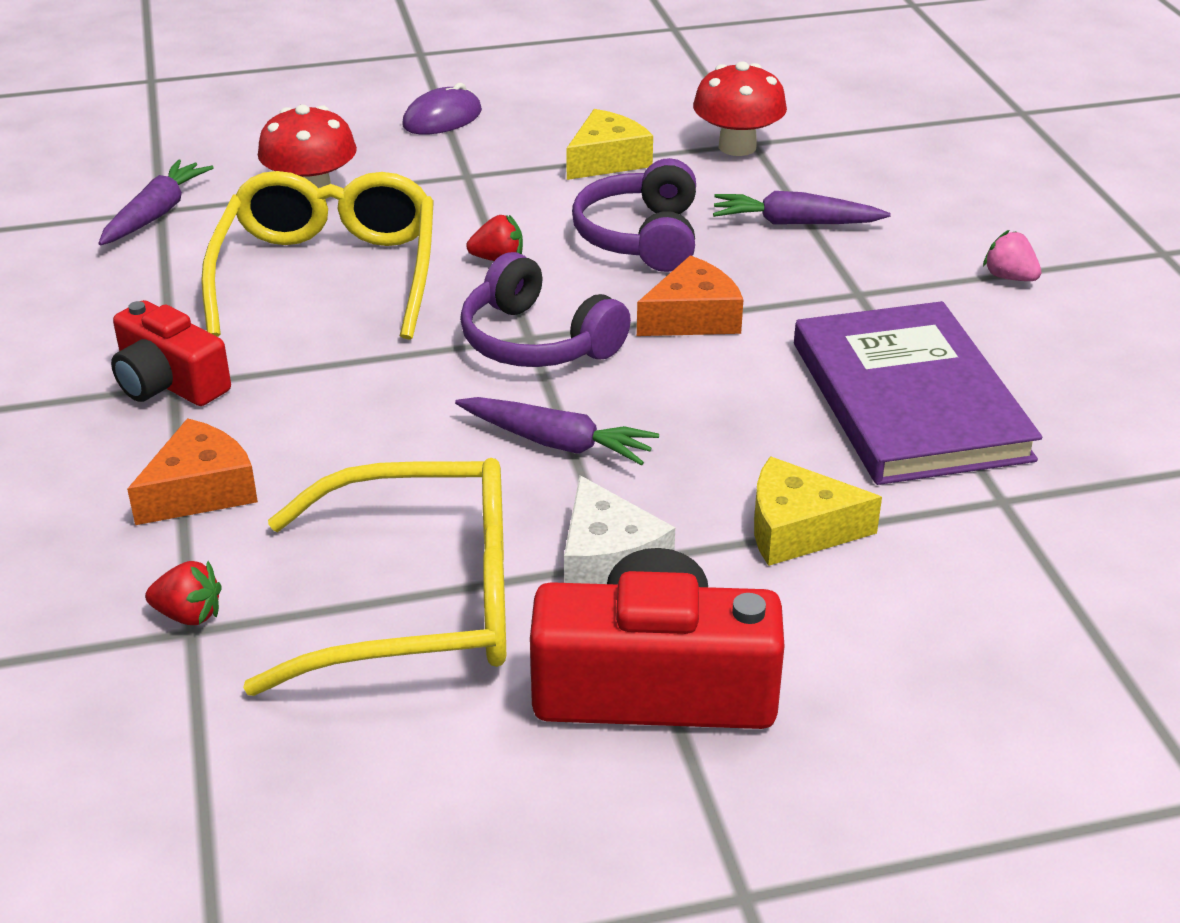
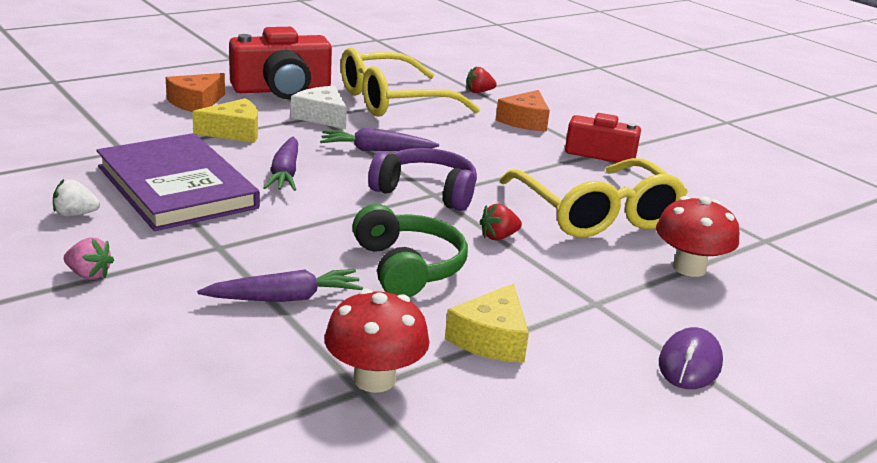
camera: 155 degrees right, 10 degrees down
(156, 214) = (762, 237): purple carrot -> purple carrot (285, 173)
(641, 237) = (408, 267): purple headphones -> green headphones
(692, 317) = (335, 216): orange cheese -> orange cheese (196, 103)
(1047, 367) = (75, 214): none -> white strawberry

